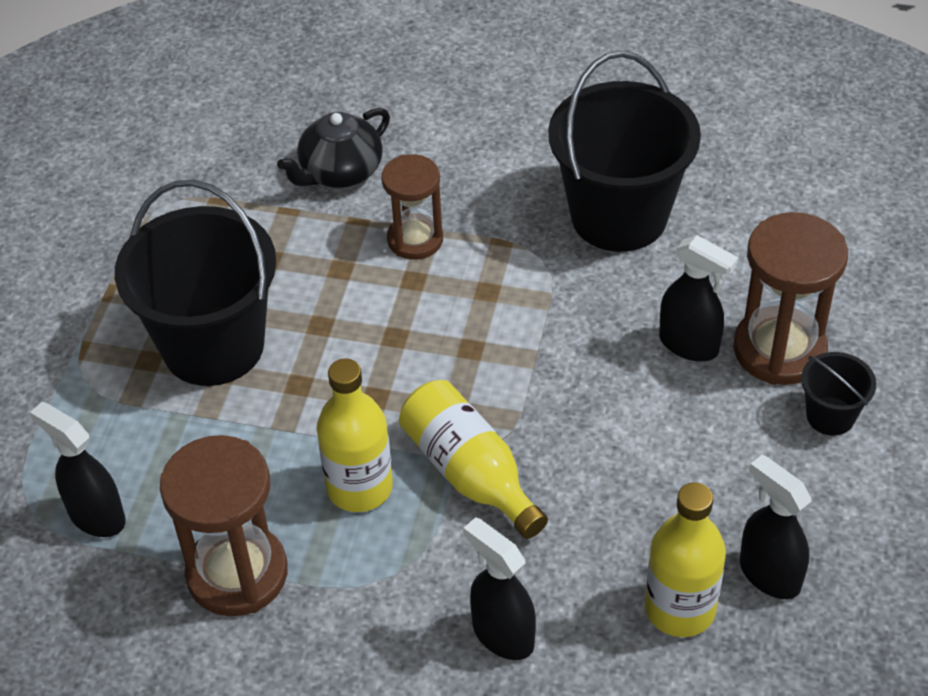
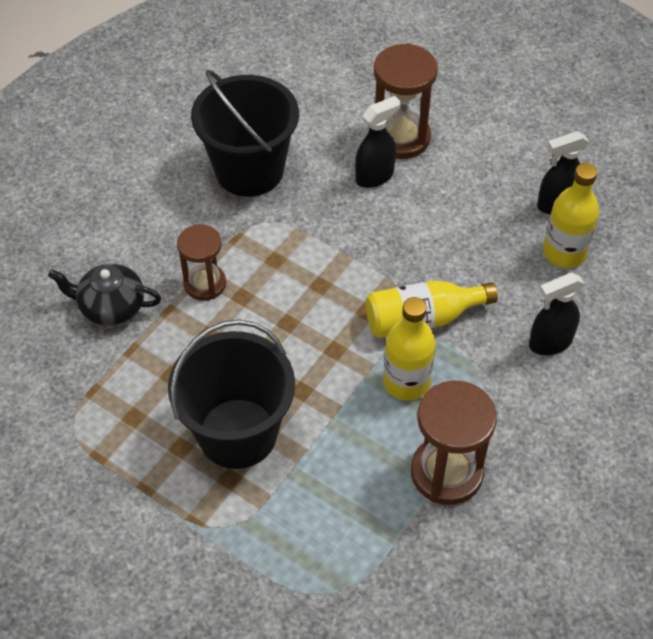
camera: 70 degrees left, 5 degrees up
(96, 516) = (360, 549): black spray bottle -> none
(340, 172) = (111, 307): black teapot -> black teapot turned 120 degrees clockwise
(830, 416) = (460, 135): black bucket -> none

